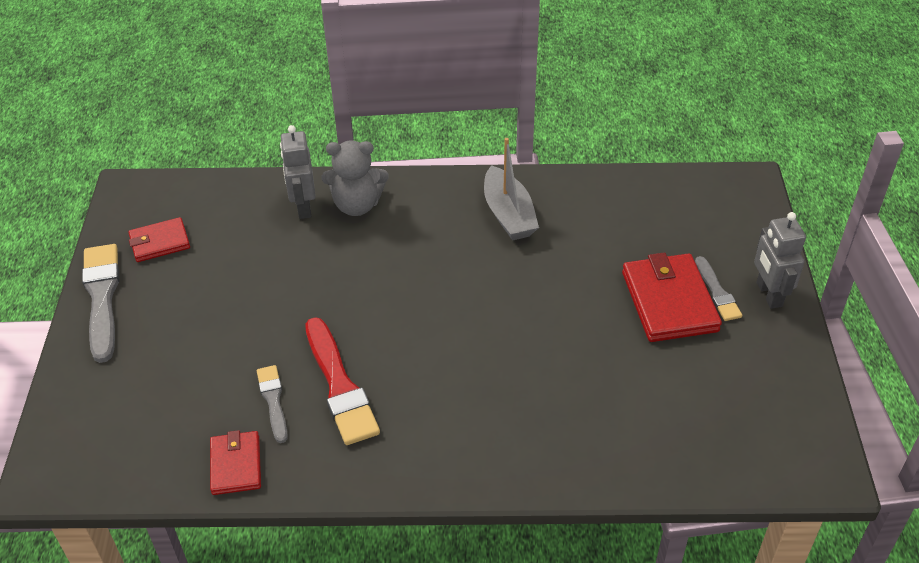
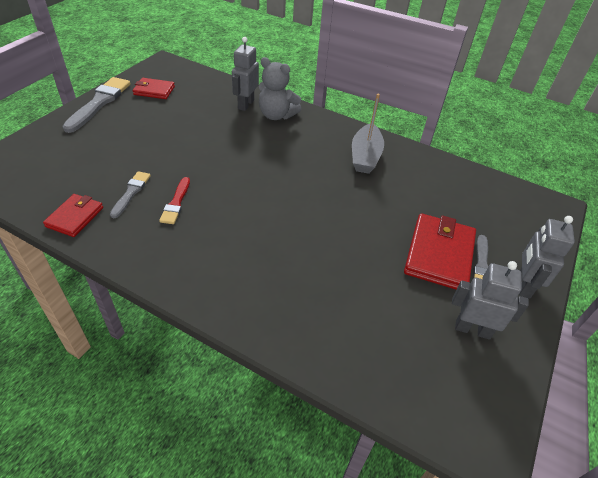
camera: 25 degrees right, 0 degrees up
(340, 386) = (176, 203): red brush -> red brush, size x0.57
(749, 367) = (472, 329): none -> grey robot

